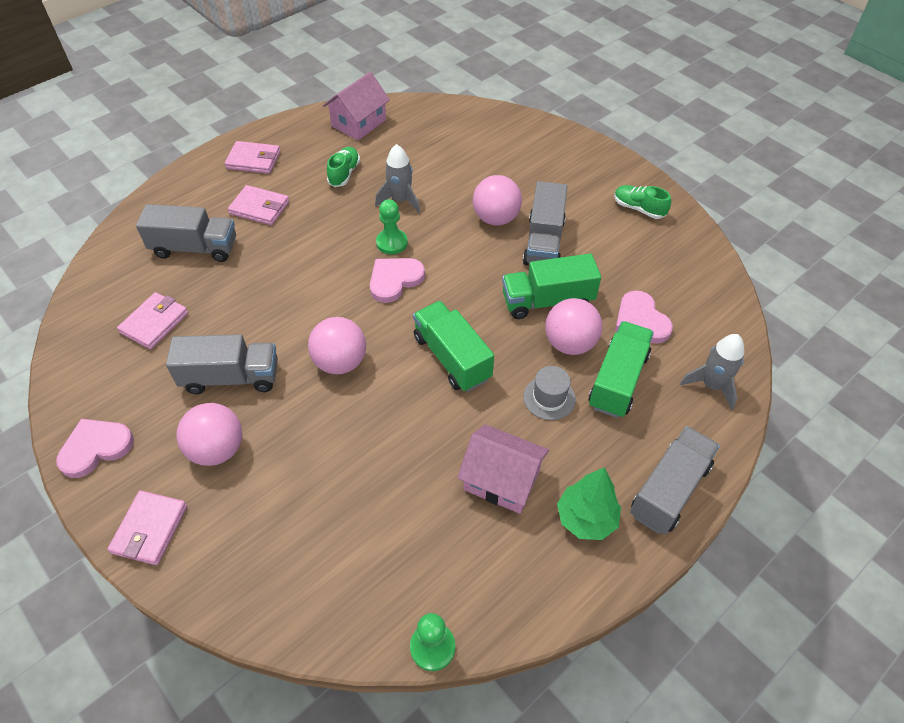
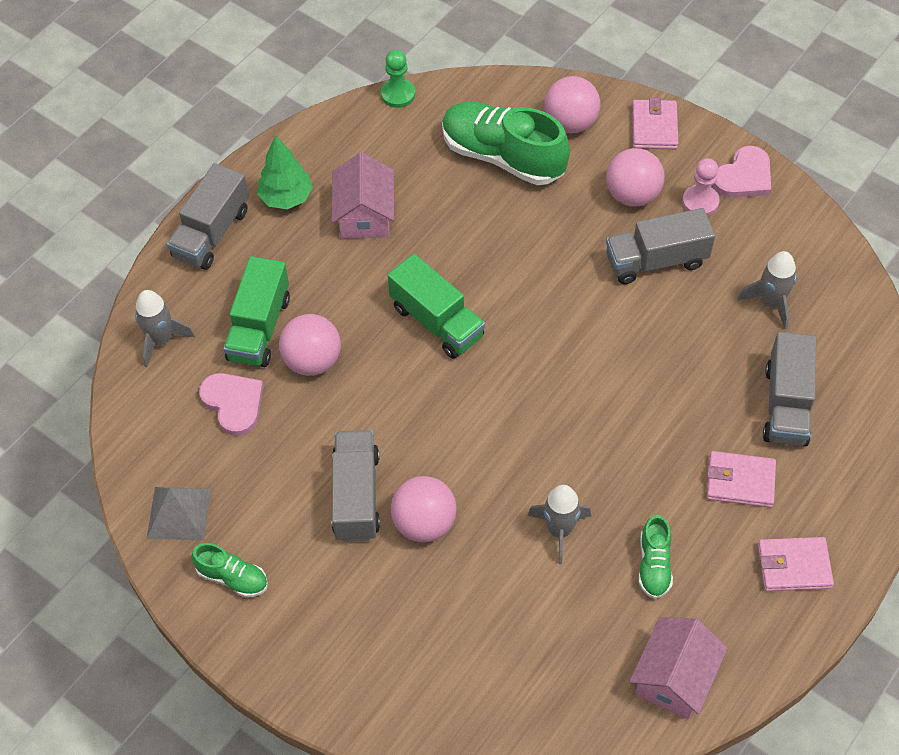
camera: 170 degrees right, 5 degrees up
(154, 323) = (770, 303): pink wallet -> grey rocket
(155, 429) = (700, 202): none -> pink pawn
(195, 248) = (786, 405): grey truck -> grey truck turned 75 degrees counterclockwise
(333, 524) = (503, 156): none -> green shoe
(340, 362) = (552, 296): pink ball -> pink ball (570, 123)
(392, 243) = (548, 458): green pawn -> none
(394, 280) = (527, 405): pink heart -> none
(501, 480) = (365, 215): pink house -> pink house turned 75 degrees clockwise
(547, 301) = (343, 409): green truck -> none
(549, 398) = (329, 297): grey hat -> none
(682, 251) = (179, 513): none -> grey pyramid

